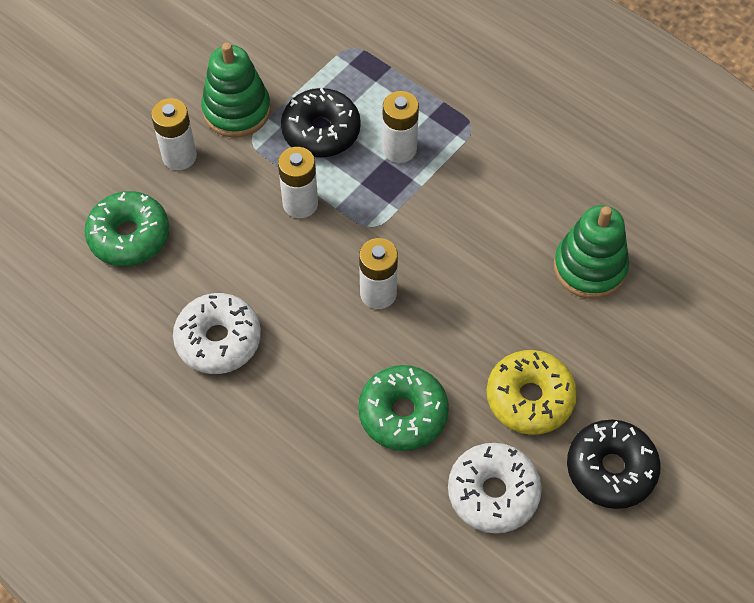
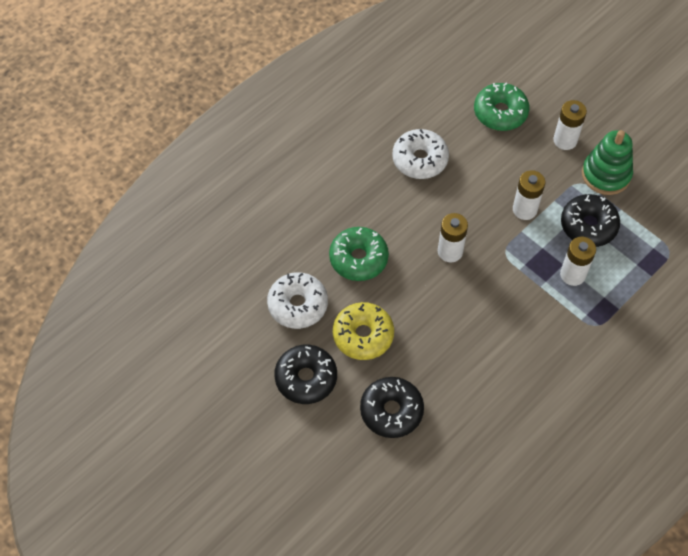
camera: 95 degrees right, 0 degrees up
(589, 267) = (465, 390): green stacking toy -> none
(638, 354) = (391, 411): none -> black donut

